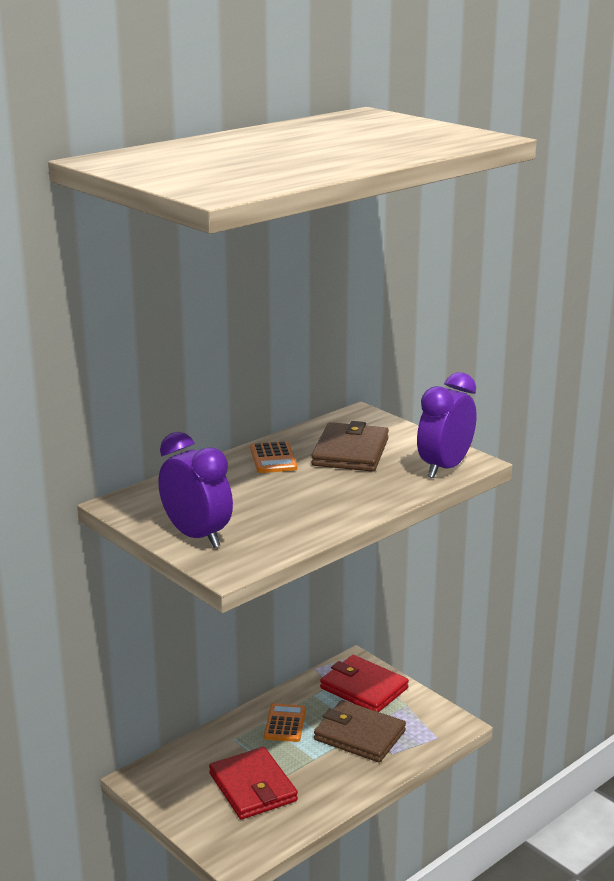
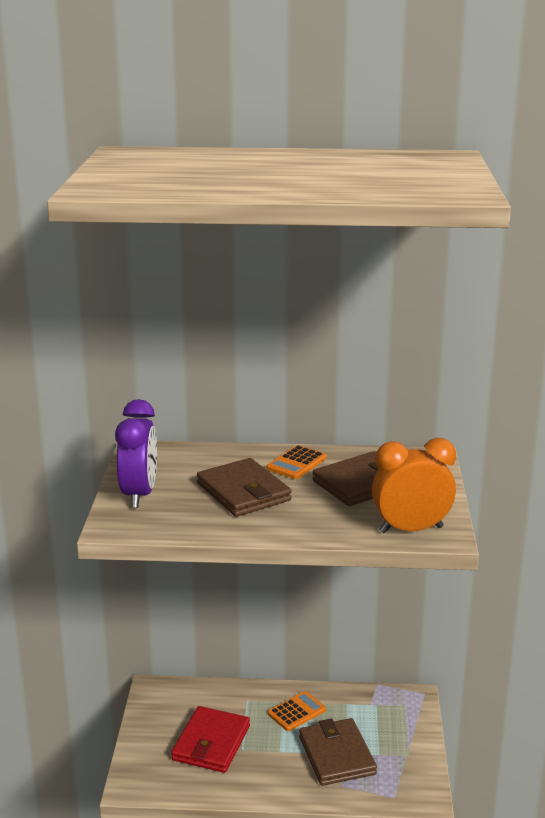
camera: 45 degrees right, 0 degrees up
(277, 496) = (243, 492): none -> brown wallet
(364, 688) = (392, 722): red wallet -> none
(445, 468) = (411, 530): purple clock -> orange clock

